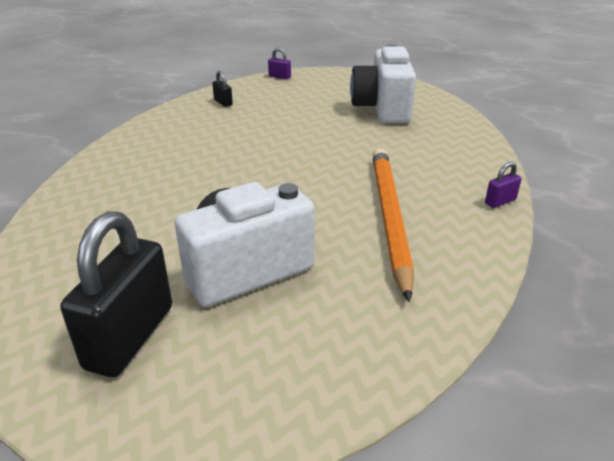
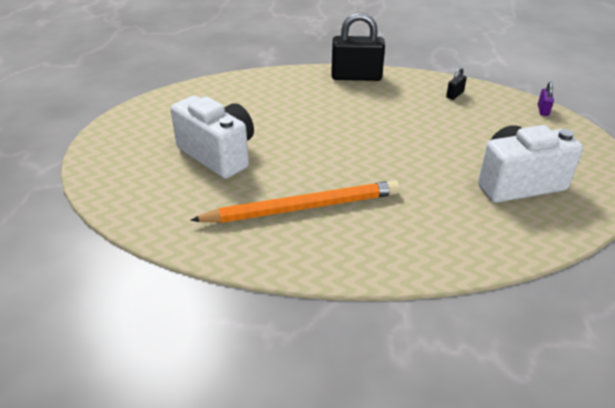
camera: 75 degrees right, 5 degrees up
(130, 337) = (153, 132): black padlock -> black padlock (356, 77)
(500, 201) = (358, 272): purple padlock -> none

